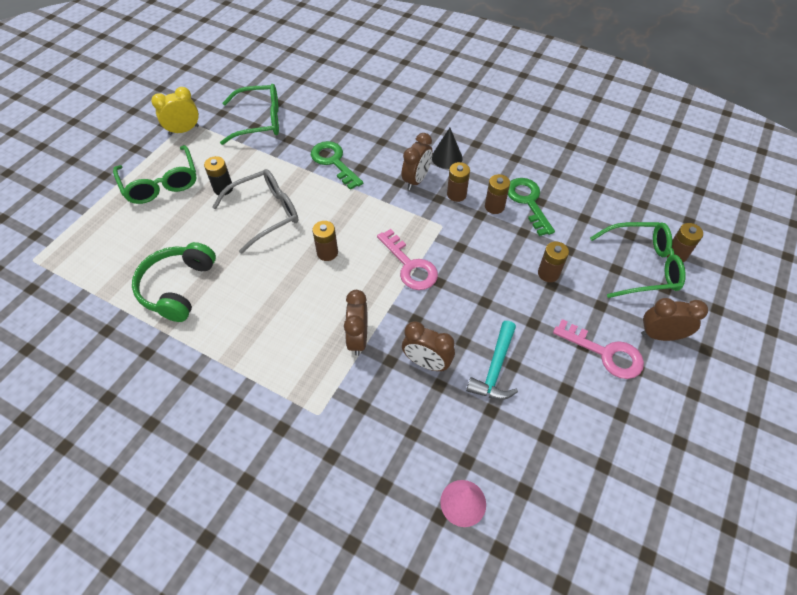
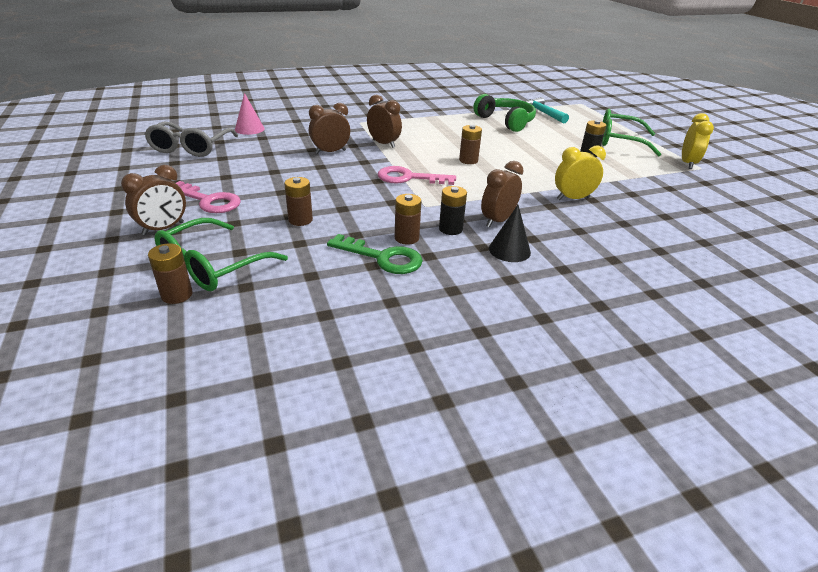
camera: 130 degrees right, 20 degrees down
(259, 121) = (675, 192): green glasses -> none
(265, 213) = (540, 157): grey glasses -> grey glasses (191, 147)
(334, 162) = (573, 198): green key -> yellow clock
(416, 180) = (497, 221): brown clock -> brown clock turned 60 degrees clockwise
(456, 194) = (450, 229): brown battery -> black battery
(495, 369) = (284, 165): turquoise hammer -> turquoise hammer (542, 113)
(605, 353) = (208, 201): pink key -> pink key turned 135 degrees counterclockwise

